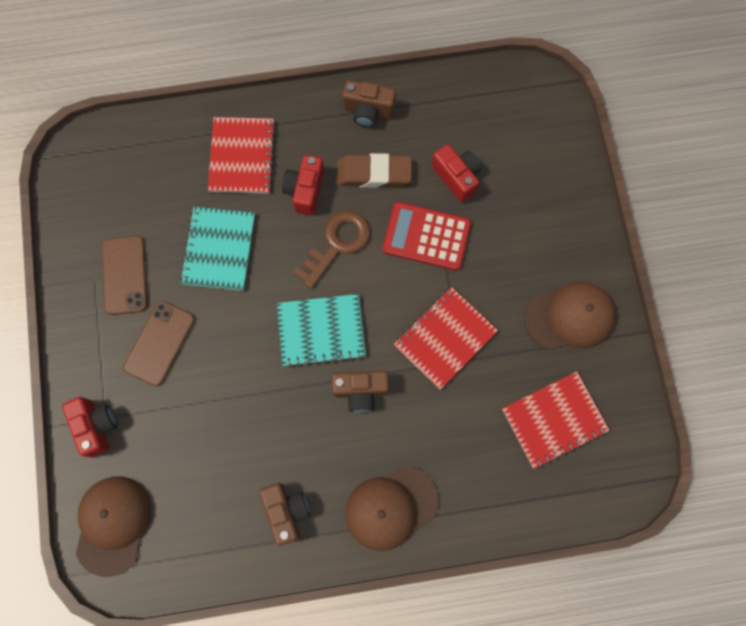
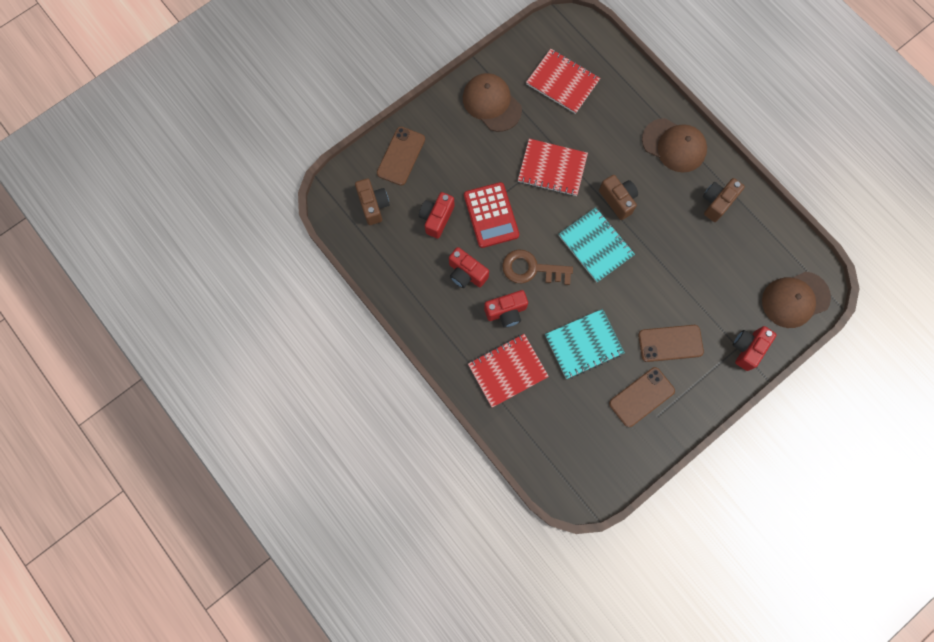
camera: 120 degrees left, 0 degrees up
(368, 111) = (421, 303): brown camera -> brown camera (373, 205)
(373, 173) = (466, 273): brown eraser -> red camera
(555, 179) = (401, 156): none -> brown phone

